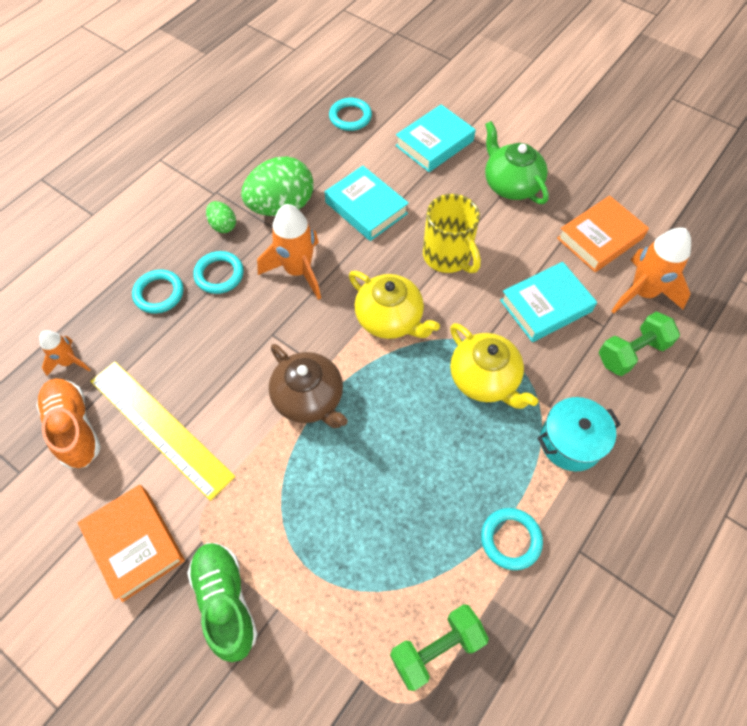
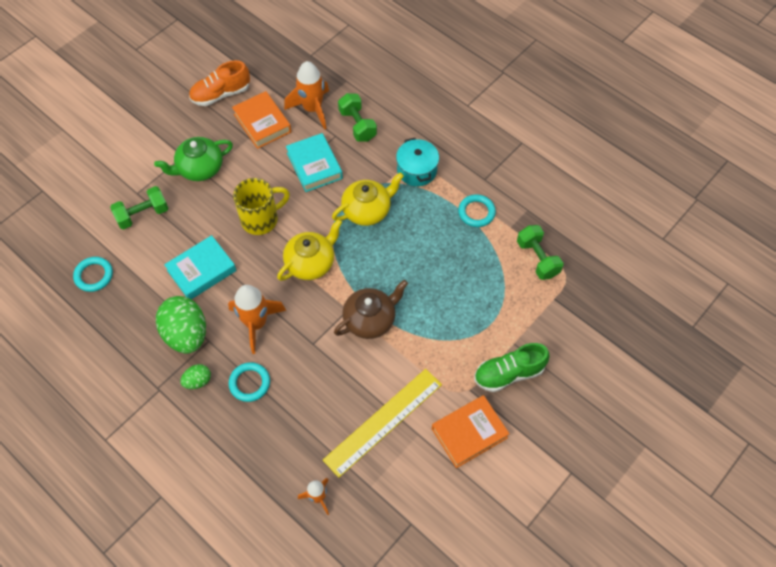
camera: 85 degrees left, 0 degrees up
(74, 428) = (378, 485): orange shoe -> orange shoe (221, 94)
(159, 293) = (261, 430): turquoise ring -> none
(434, 143) = (143, 214): turquoise book -> green dumbbell

